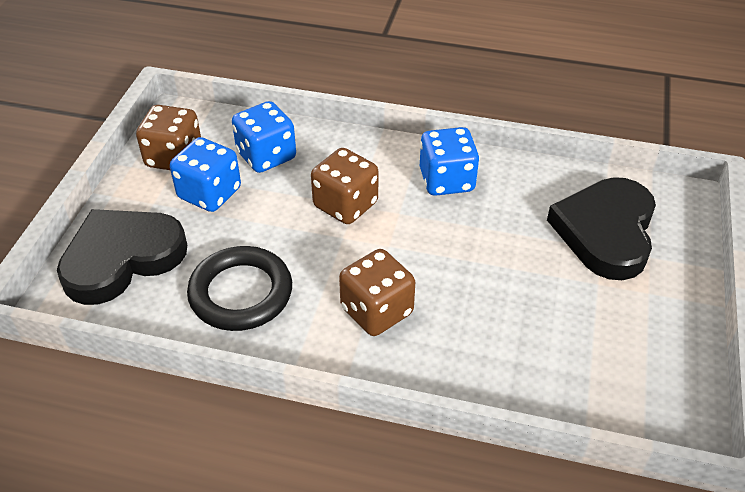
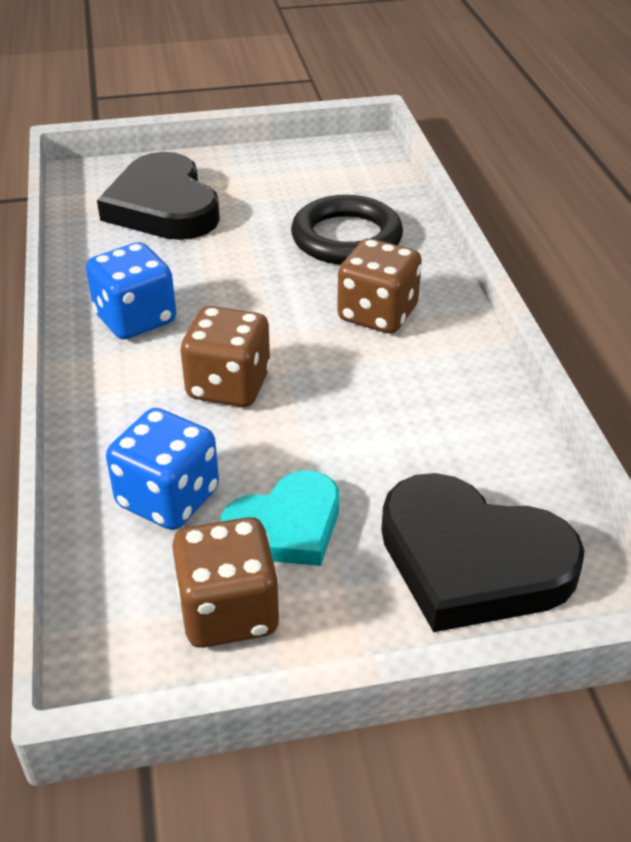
camera: 115 degrees left, 5 degrees down
(209, 193) = (286, 526): blue dice -> turquoise heart
(241, 293) = (435, 420): black ring -> black ring (346, 238)
(606, 232) = (163, 206): black heart -> black heart turned 75 degrees clockwise

